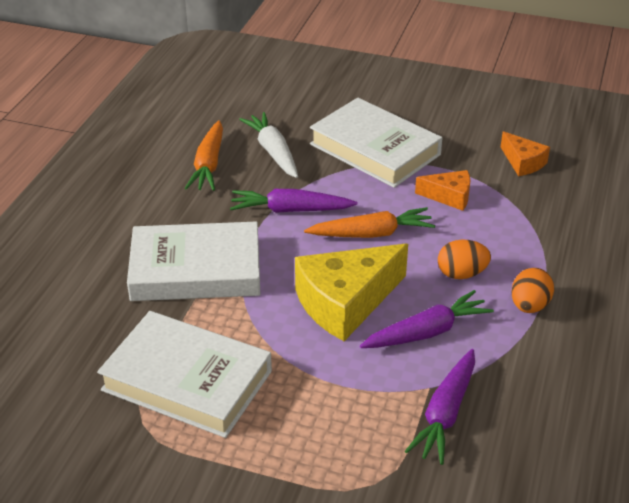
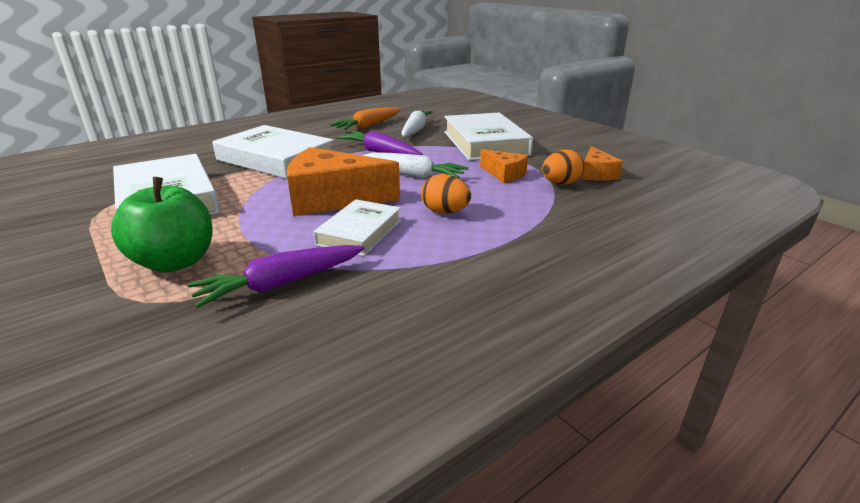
camera: 35 degrees right, 10 degrees down
(331, 440) = (175, 262): none -> green apple
(345, 303) = (332, 199): yellow cheese -> orange cheese
(371, 234) = (413, 175): orange carrot -> white carrot
(427, 332) = (359, 232): purple carrot -> white book
(529, 306) = (473, 247): orange egg -> orange egg (560, 183)

